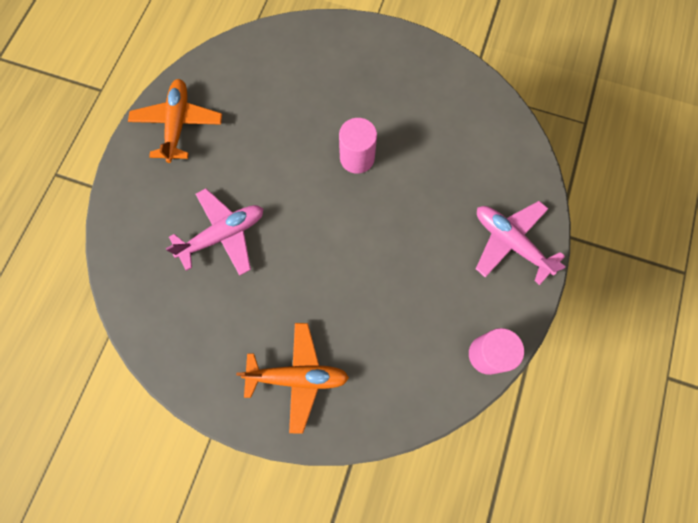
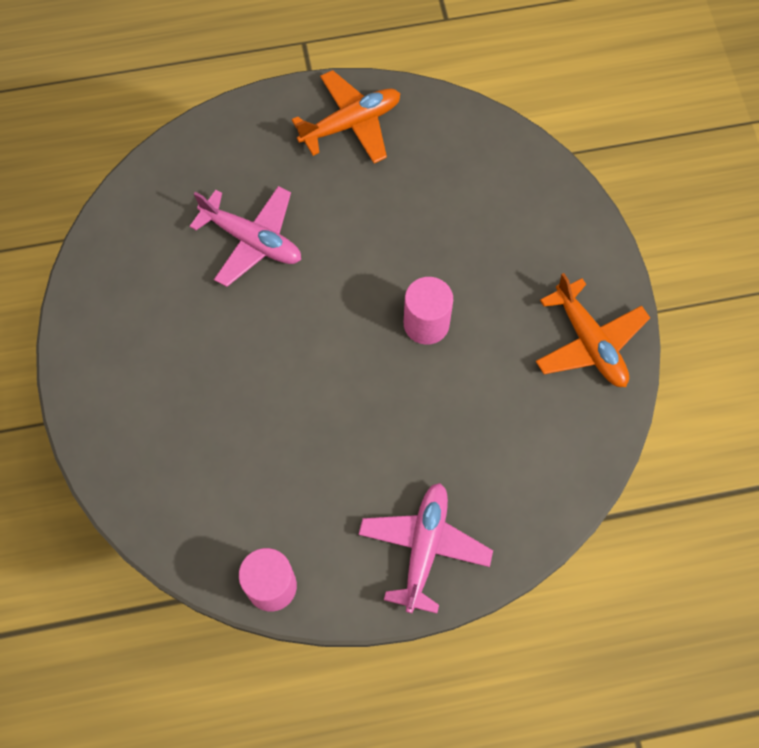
camera: 60 degrees right, 5 degrees down
(297, 377) = (140, 399): orange plane -> orange plane (589, 342)

